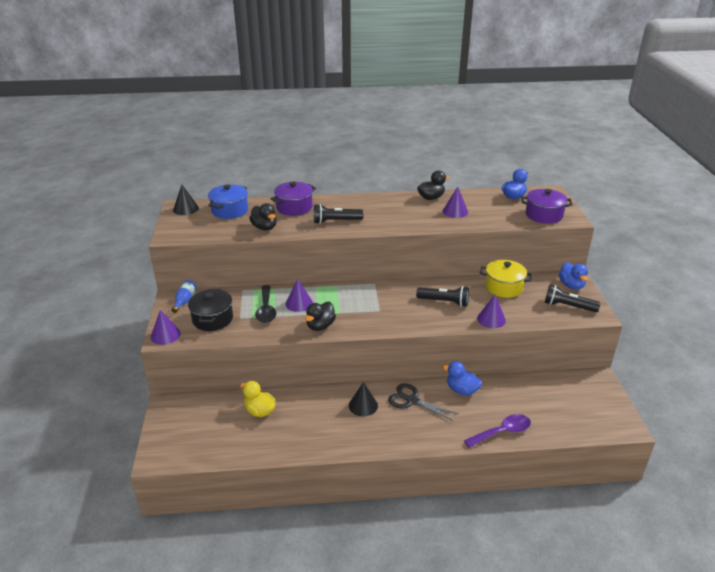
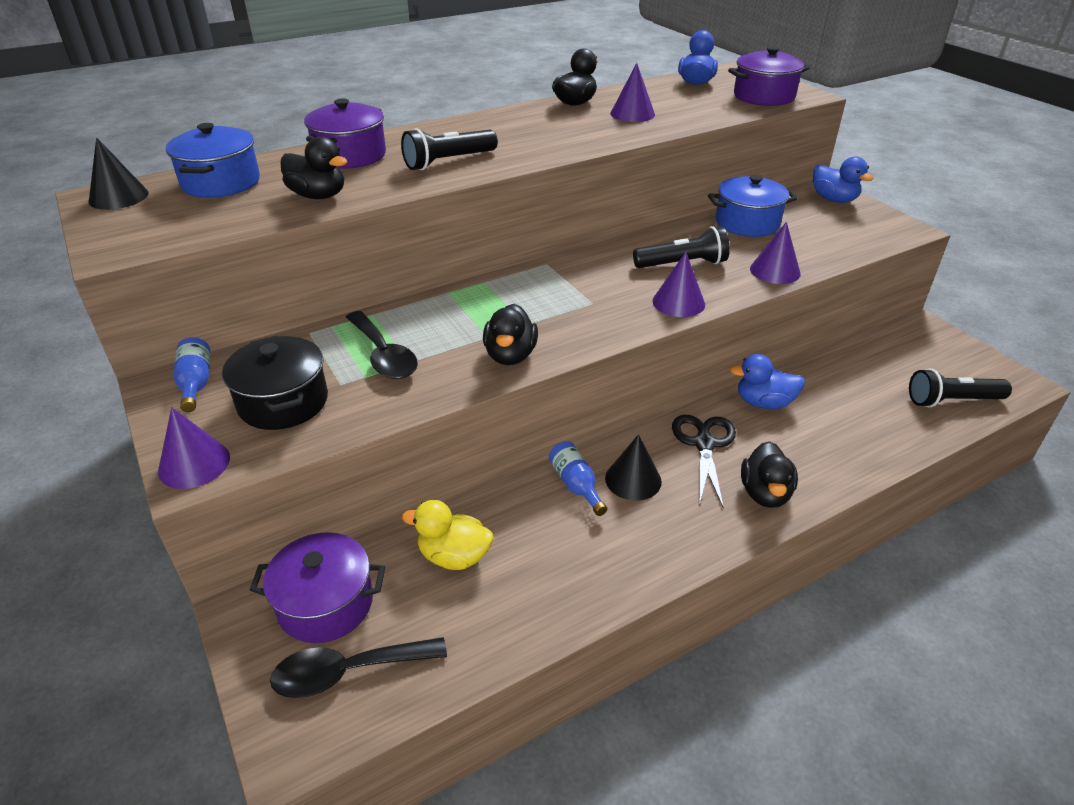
camera: 25 degrees left, 5 degrees up
(190, 440) = (347, 672): none -> black spoon
(198, 412) = (326, 604): none -> purple pot
(299, 303) = (439, 328): purple cone -> purple cone (678, 302)
(334, 399) = (576, 485): none -> blue bottle
(412, 400) = (704, 444): black scissors -> black scissors turned 90 degrees clockwise
(422, 433) = (765, 493): none -> black duck
(502, 432) = (876, 448): purple spoon -> none
(503, 287) = (747, 223): yellow pot -> blue pot
(568, 306) = (858, 227): black flashlight -> black flashlight (951, 400)

